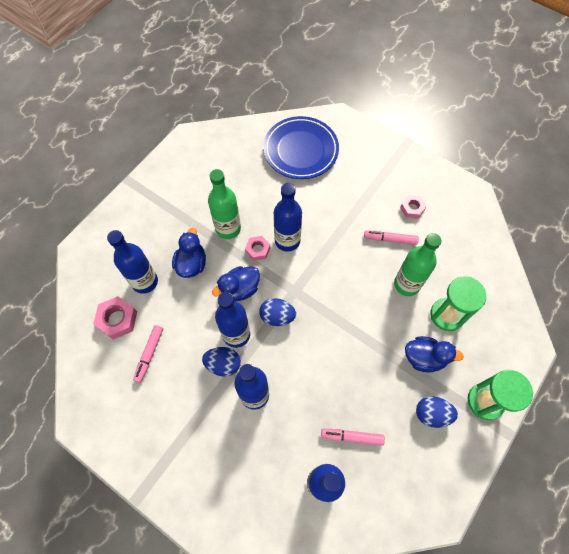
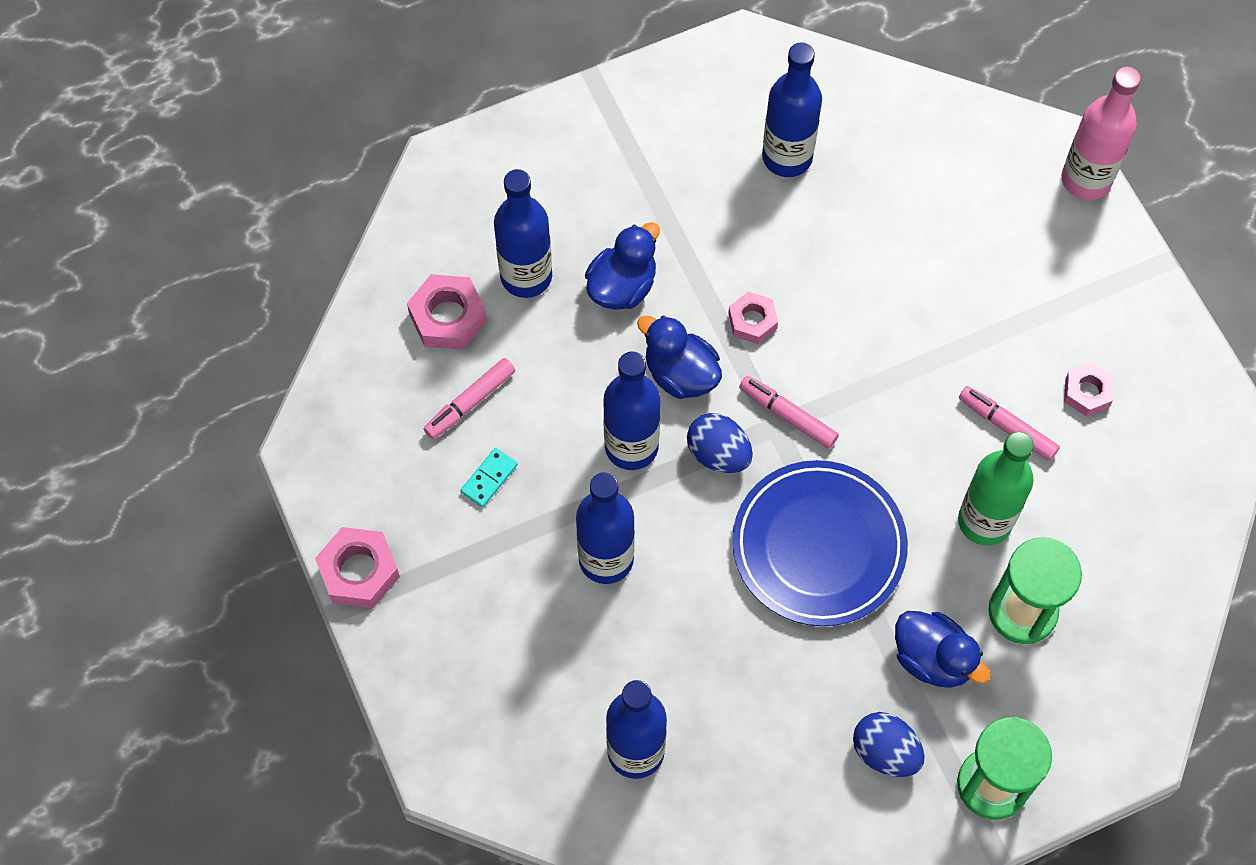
camera: 30 degrees right, 0 degrees up
(137, 471) = (359, 571): none -> pink nut
(178, 386) = (489, 478): none -> turquoise domino
(223, 364) = (582, 483): blue egg -> none
(228, 229) = (721, 256): green bottle -> none
(239, 289) = (680, 374): blue duck -> blue duck turned 45 degrees clockwise
(287, 241) = (815, 332): blue bottle -> blue bottle (787, 157)
(300, 150) = (943, 175): blue plate -> blue plate (818, 546)
(352, 437) = (727, 711): pink marker -> pink marker (787, 415)
(357, 125) = (1086, 180): none -> pink bottle

